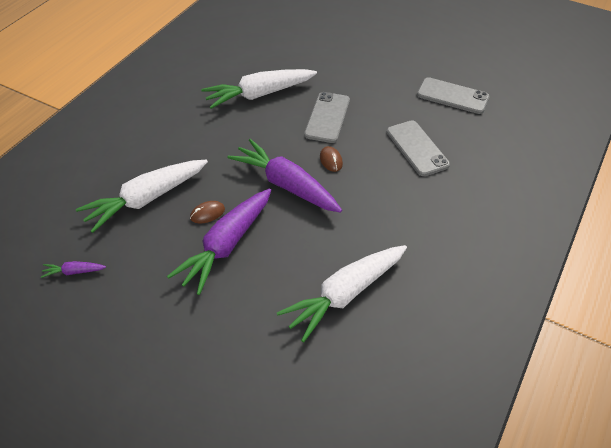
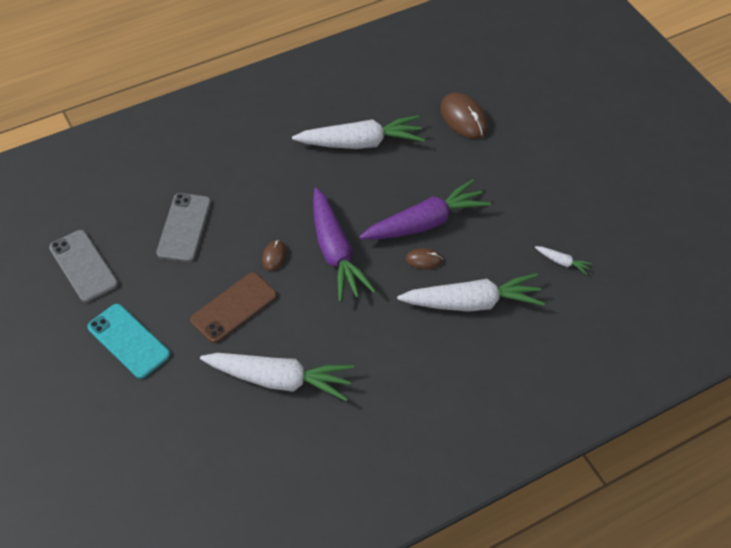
camera: 150 degrees left, 5 degrees up
(74, 272) = (562, 262): purple carrot -> white carrot
(257, 390) = (463, 118): none -> brown mouse
(327, 117) = (234, 308): grey phone -> brown phone
(374, 74) = (128, 341): none -> turquoise phone

